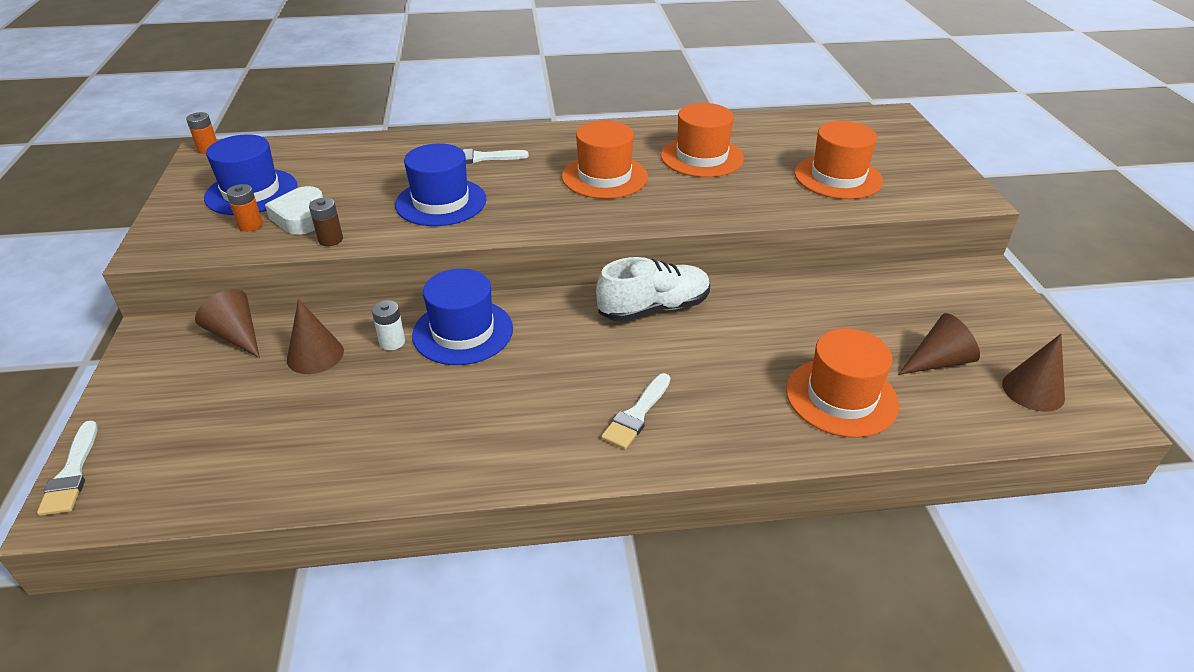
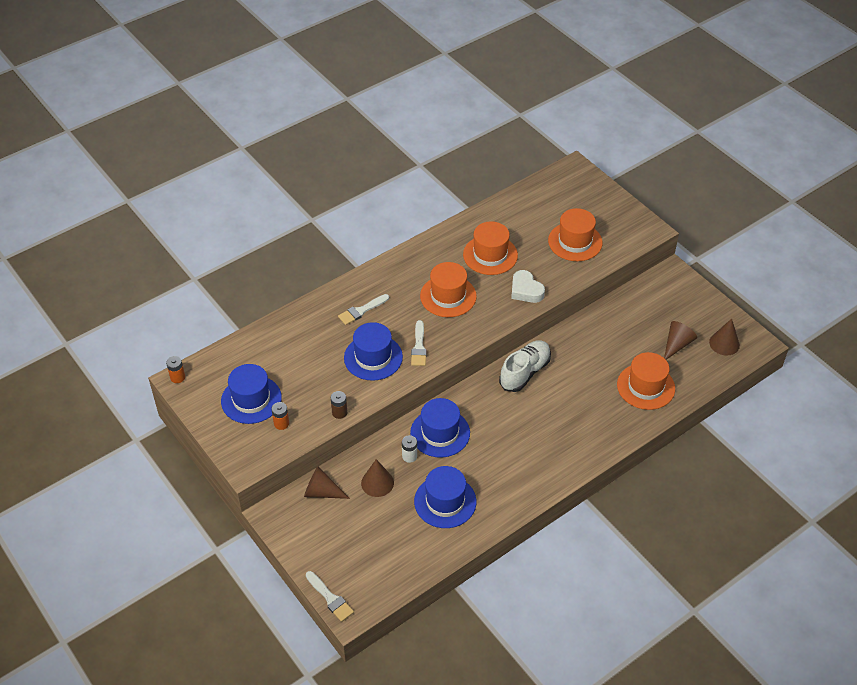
camera: 30 degrees left, 10 degrees up
(300, 217) = (303, 404): white heart -> white heart (526, 290)
(376, 419) = (445, 501): none -> blue hat
(637, 414) = (562, 440): white brush -> white brush (419, 347)

